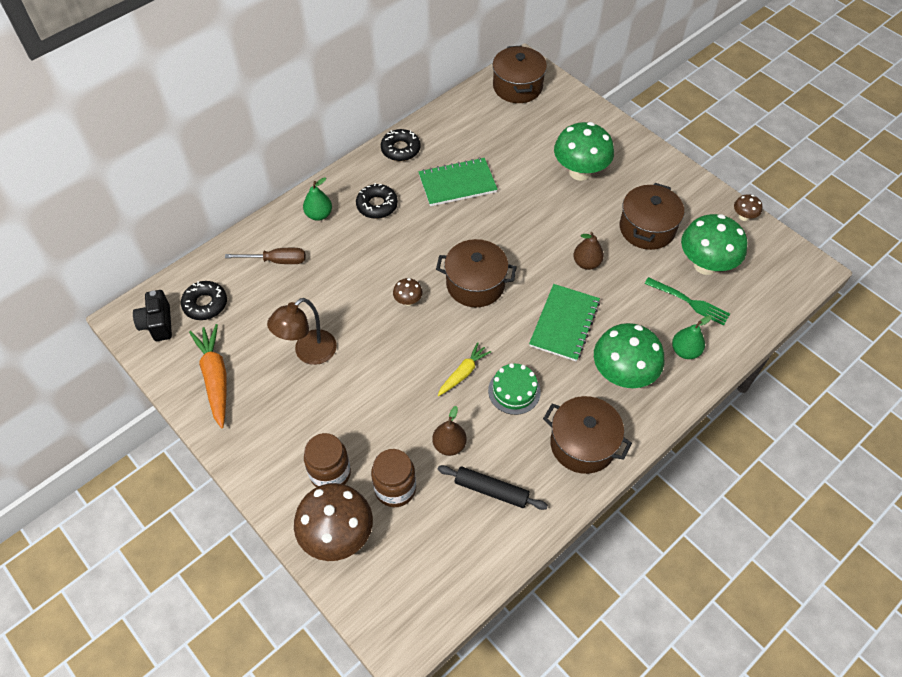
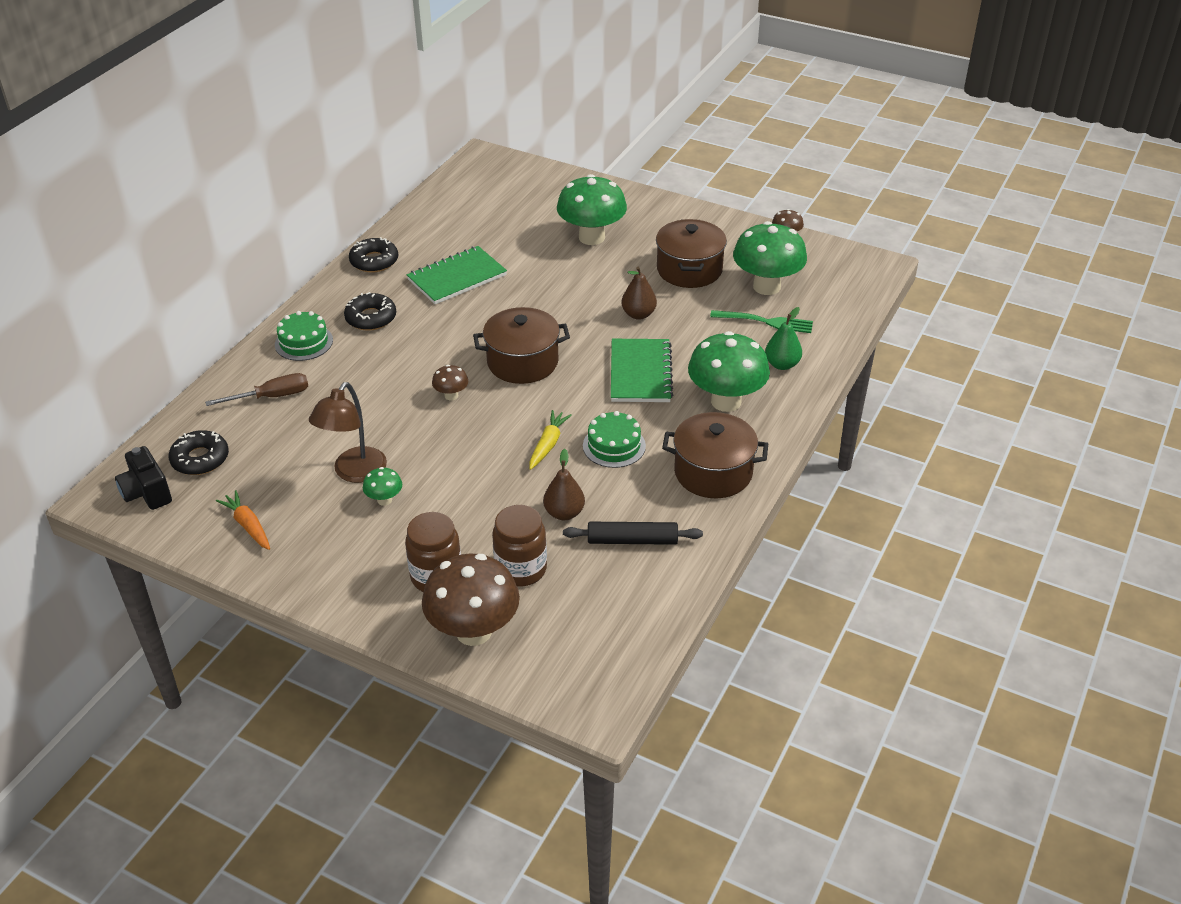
camera: 20 degrees left, 15 degrees down
(215, 378) = (248, 526): orange carrot -> orange carrot, size x0.61
(319, 215) = (304, 342): green pear -> green cake
(320, 386) = (384, 500): none -> green mushroom
(517, 87) = (484, 177): brown pot -> none

